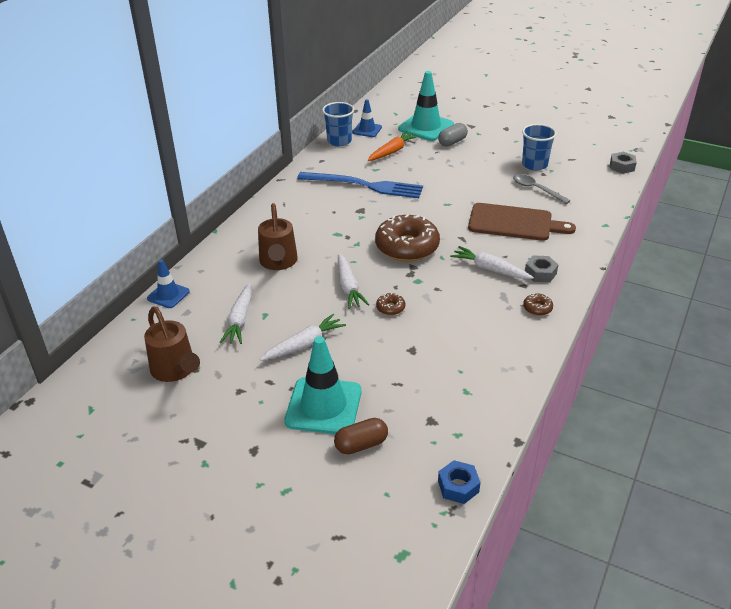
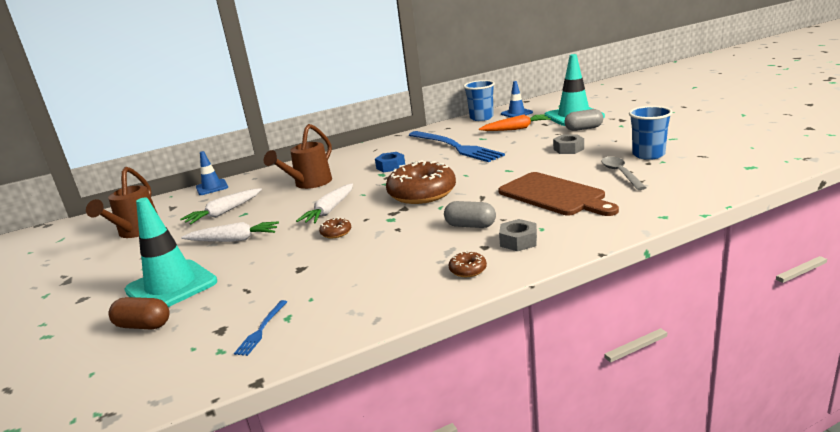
camera: 40 degrees right, 15 degrees down
(458, 486) = (144, 396): blue nut -> blue nut (390, 166)
(462, 407) = (262, 329): none -> blue fork
(489, 269) = (470, 226): white carrot -> grey capsule
(622, 166) = (763, 170): grey nut -> grey nut (568, 149)

